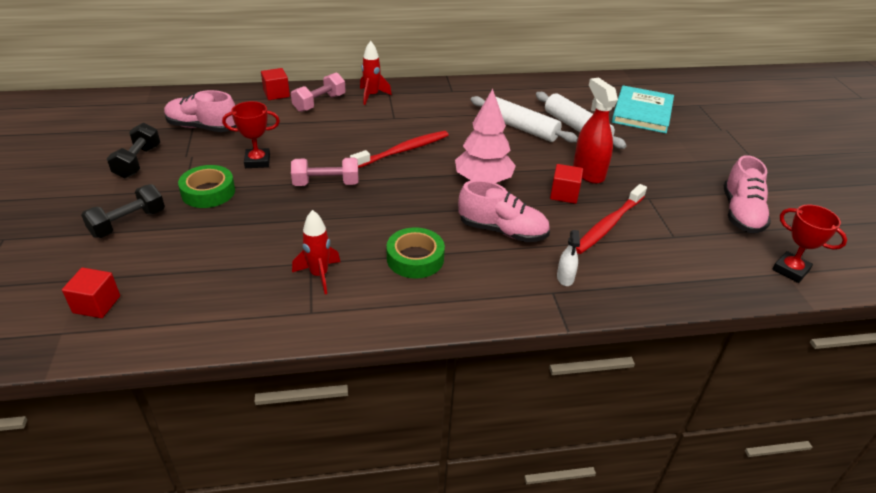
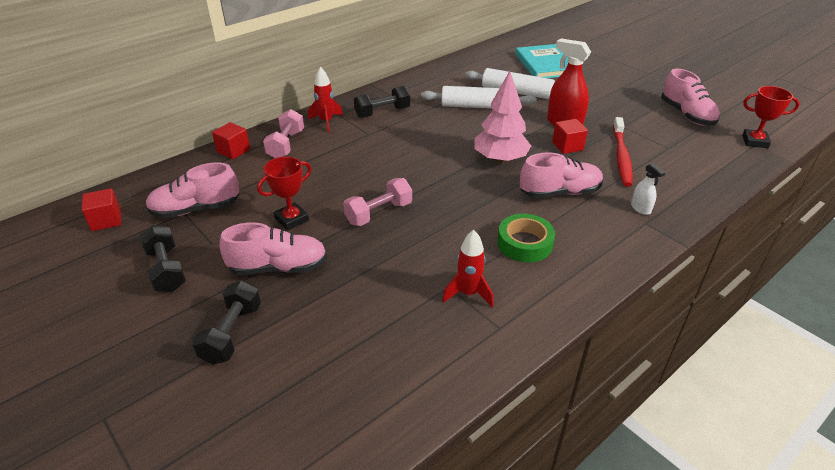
camera: 30 degrees left, 0 degrees up
(96, 304) = (298, 426): red cube -> red cube (106, 220)
(208, 192) = (278, 267): green tape -> pink shoe
(403, 151) = (410, 159): red toothbrush -> none
(427, 104) = (382, 112): none -> black dumbbell

